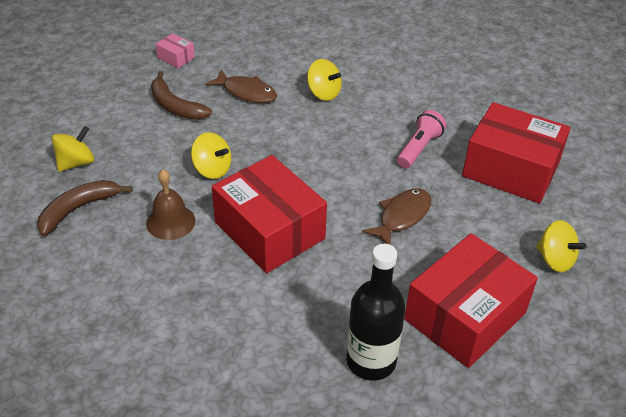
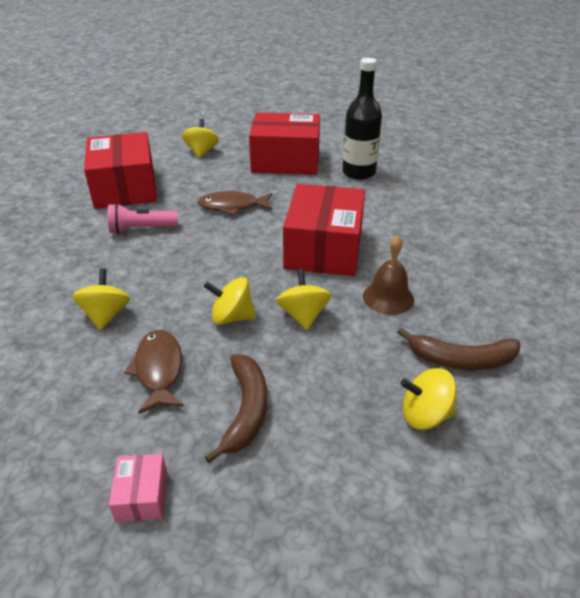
camera: 130 degrees left, 5 degrees down
(253, 139) = (232, 317): none -> yellow spinning top

